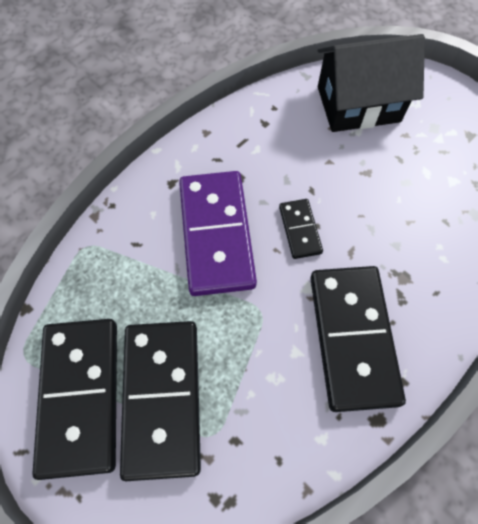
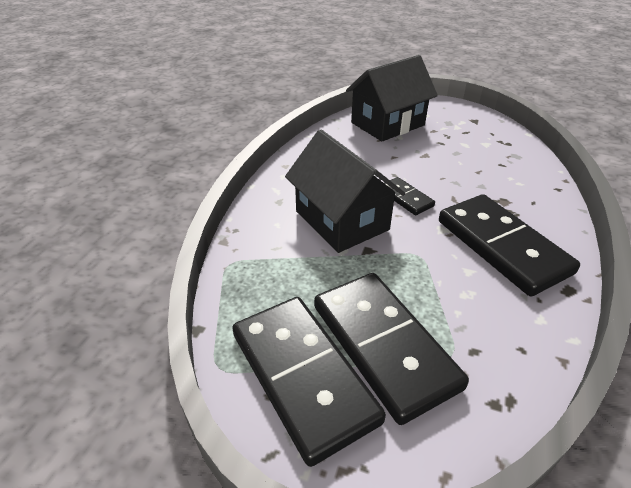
camera: 25 degrees left, 25 degrees down
(216, 234) = (342, 220): purple domino -> black house

